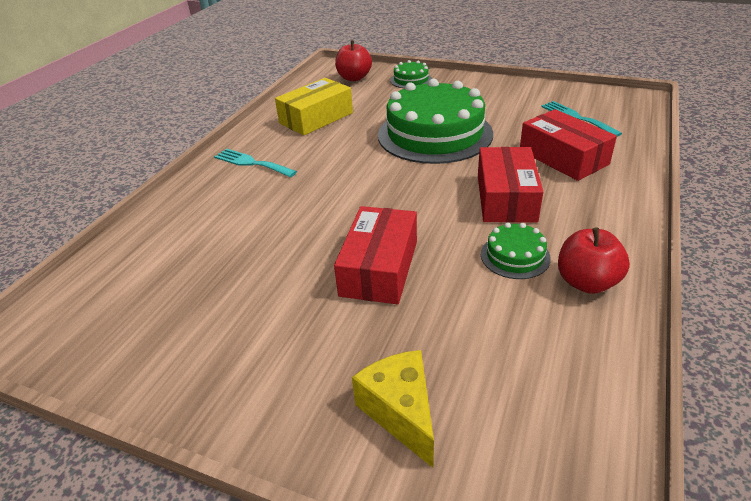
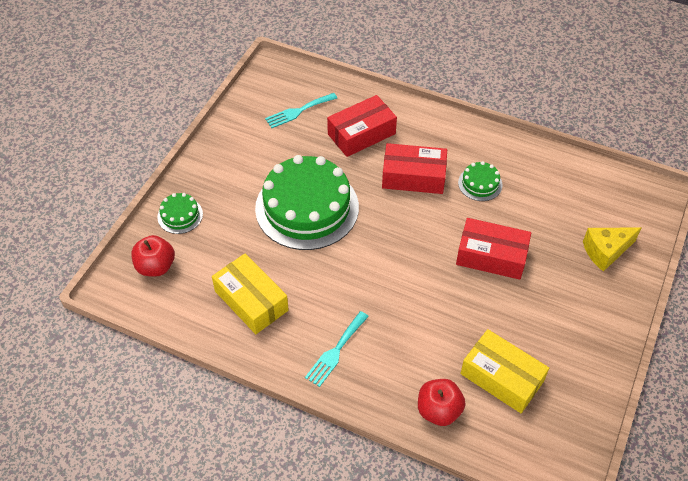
camera: 90 degrees left, 15 degrees up
(184, 278) = (501, 377): none -> yellow box
(586, 282) = (505, 156): red apple -> red apple (439, 410)

